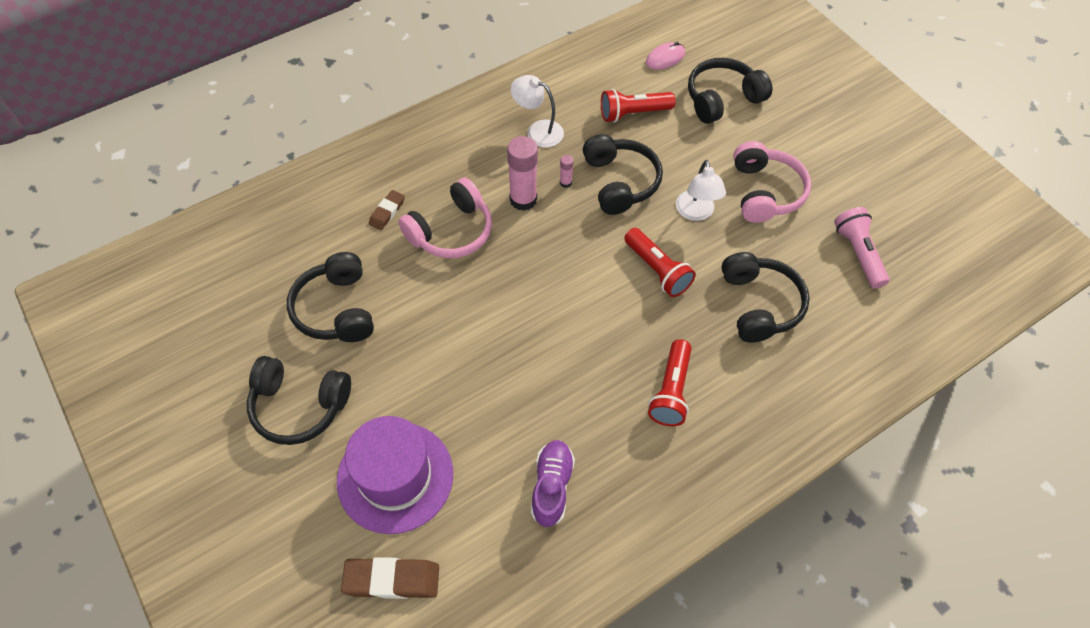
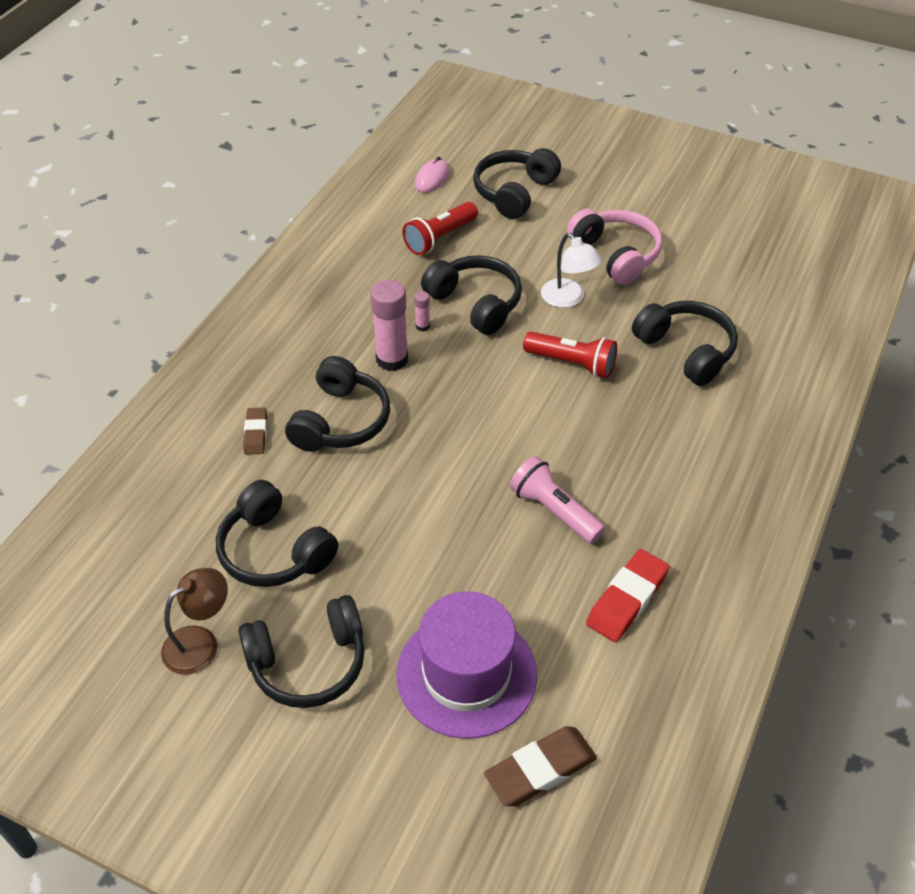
camera: 30 degrees left, 10 degrees down
(243, 351) = (200, 643): none -> brown lamp
(451, 231) = (341, 421): pink headphones -> black headphones
(538, 131) = (356, 291): white lamp -> none
(551, 487) = (627, 599): purple shoe -> red eraser
(670, 391) = (667, 460): red flashlight -> none
(858, 253) = (735, 271): pink flashlight -> pink flashlight (554, 511)

